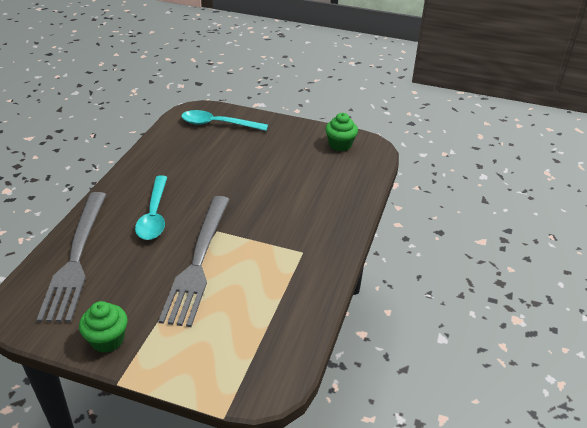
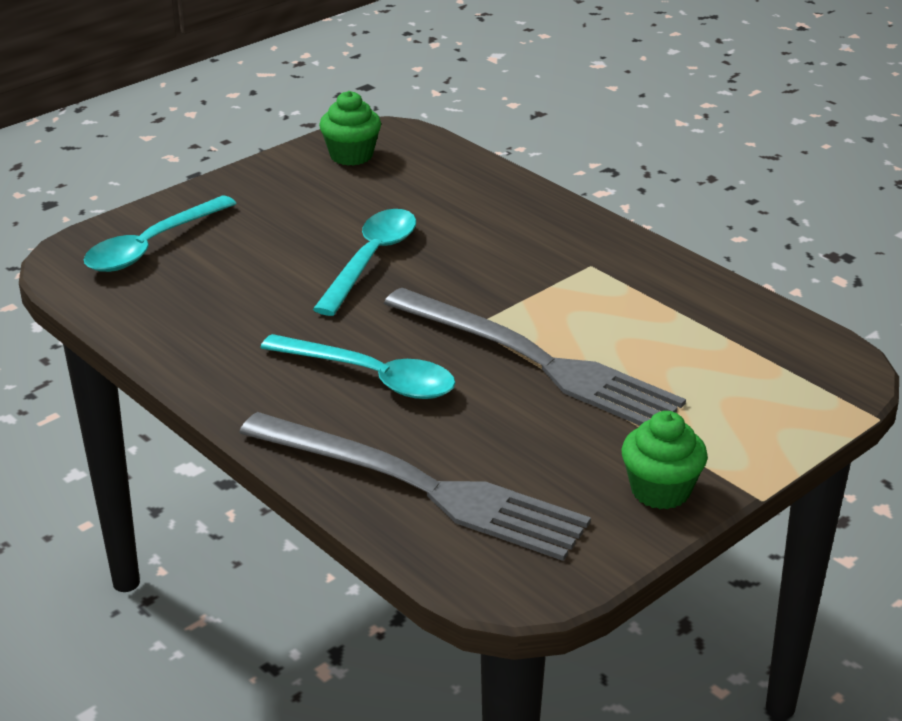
camera: 60 degrees left, 5 degrees down
(251, 182) = (371, 260): none -> turquoise spoon

